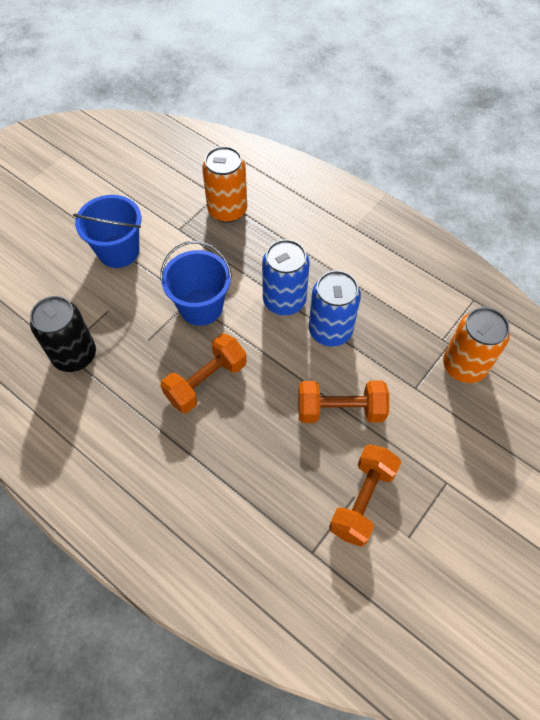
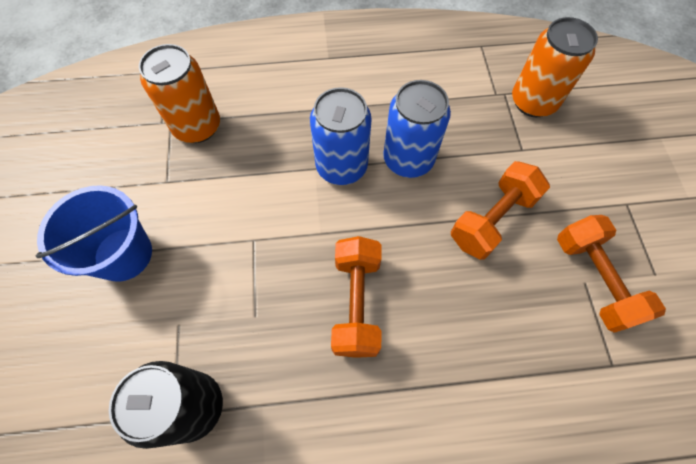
camera: 45 degrees left, 5 degrees up
(201, 307) = (272, 237): blue bucket -> none

